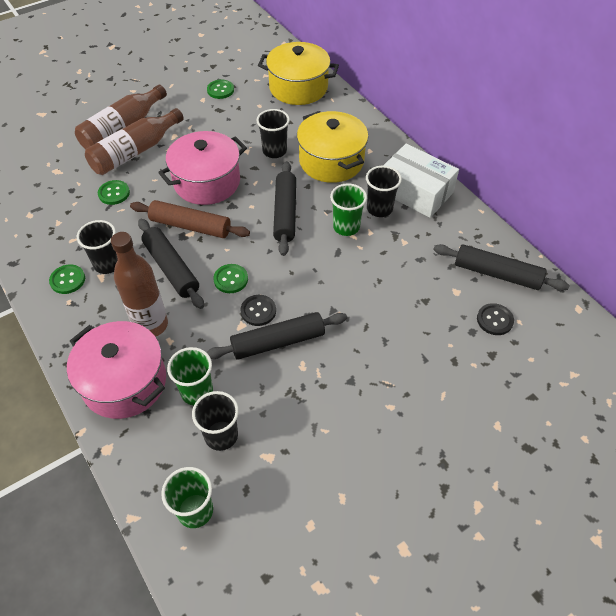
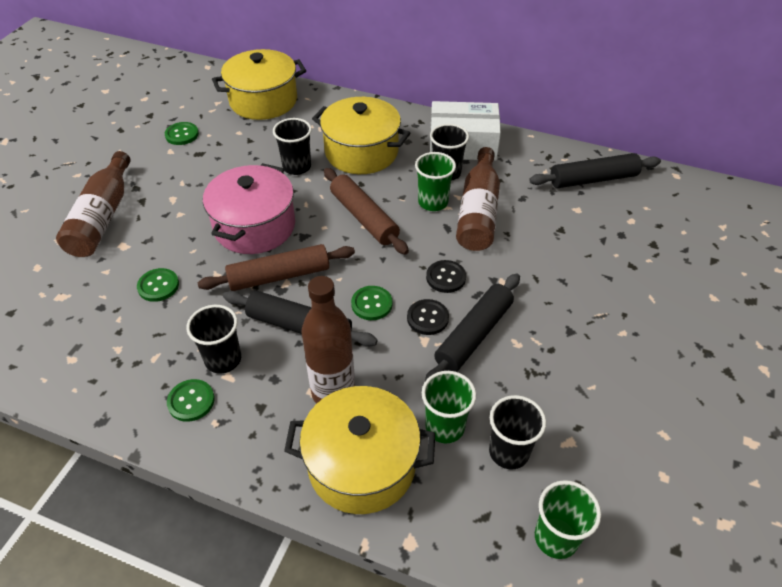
camera: 35 degrees left, 5 degrees down
(124, 382) = (361, 464): pink pot -> yellow pot
(135, 152) = (142, 233): brown bottle -> brown bottle (478, 212)
(285, 213) = (364, 218): black rolling pin -> brown rolling pin
(494, 320) = (628, 216): black button -> black button (446, 277)

